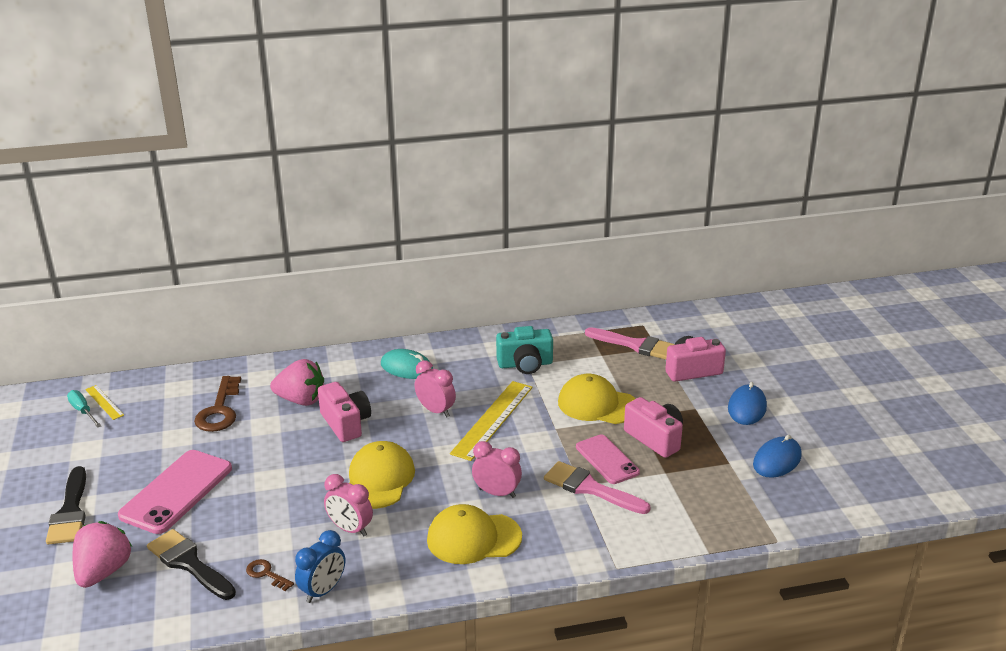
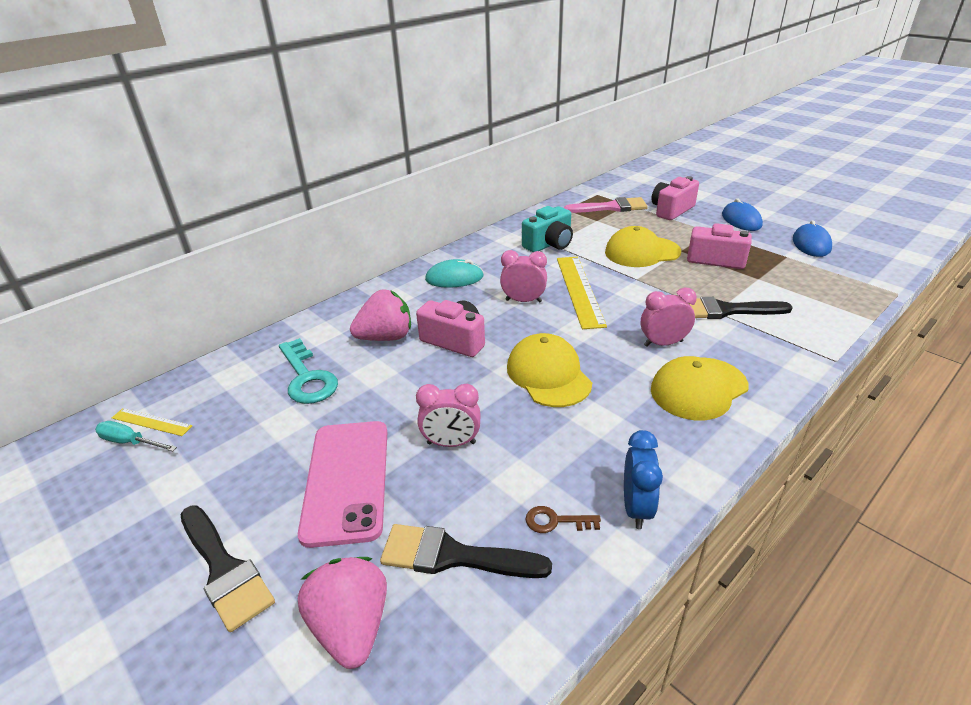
camera: 30 degrees left, 5 degrees up
(219, 410) = (307, 378): brown key -> turquoise key
(350, 529) = (581, 432): pink clock -> pink clock (451, 443)
(590, 488) = (726, 310): pink brush -> black brush
(607, 460) = (706, 286): pink phone -> none

